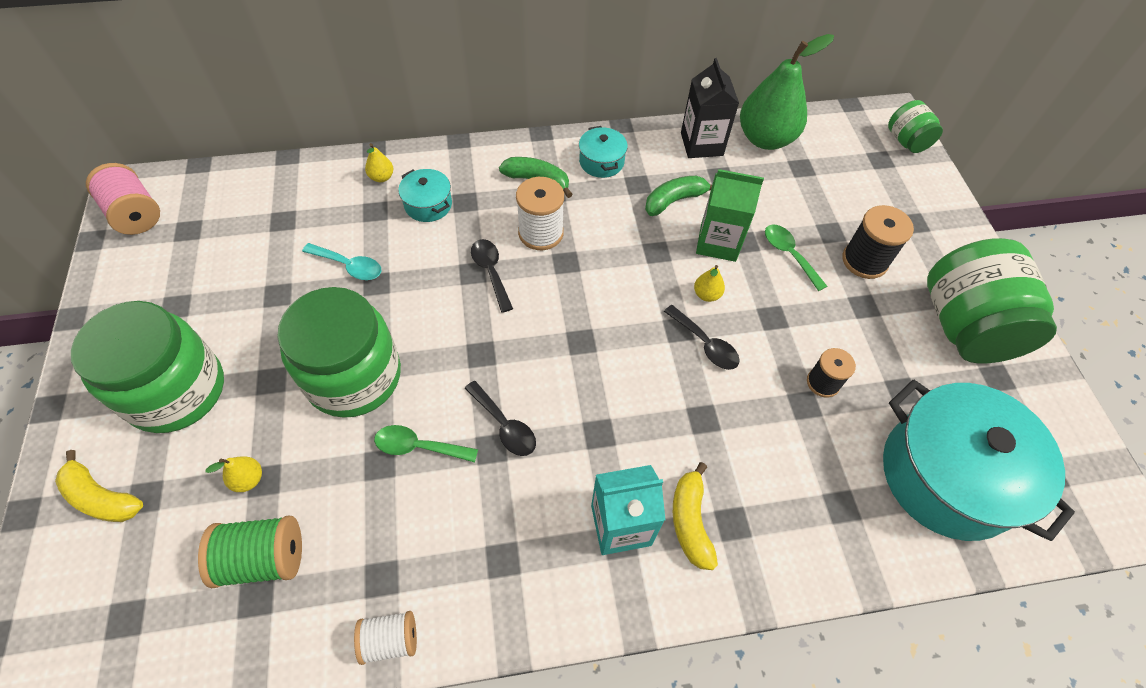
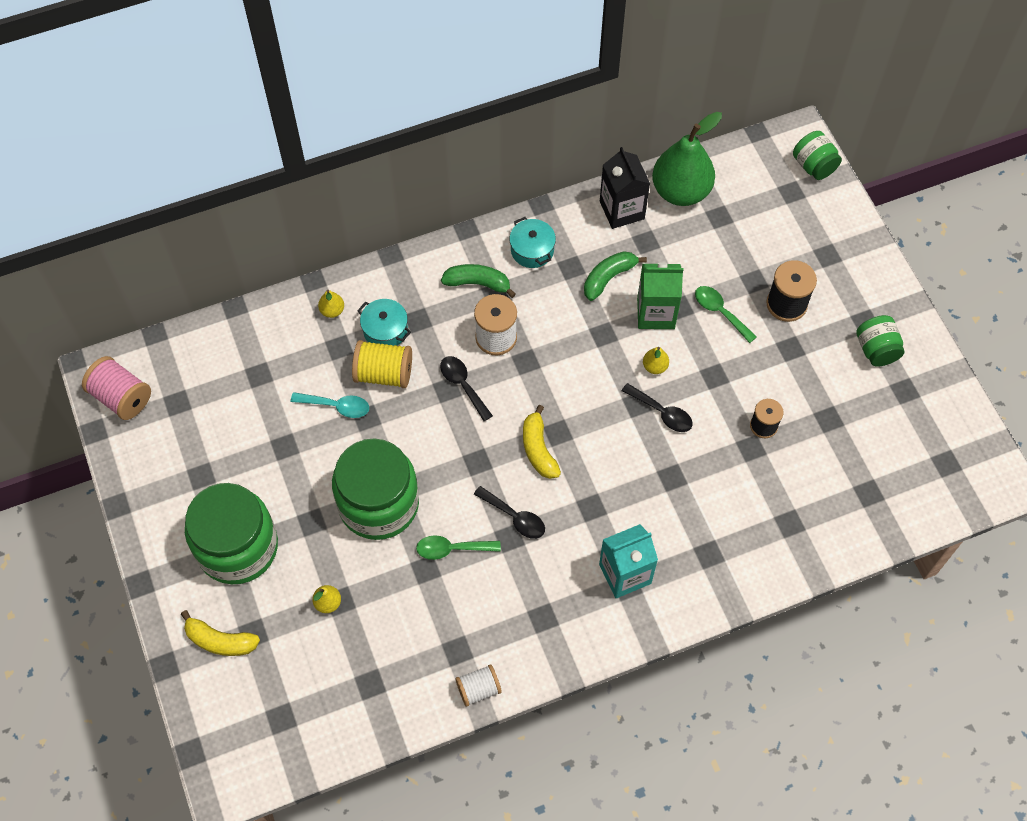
camera: 10 degrees left, 5 degrees up
(263, 558) = (364, 656): green spool -> none
(411, 244) = (384, 373): none -> yellow spool
(690, 521) = (677, 560): yellow banana -> yellow banana (538, 449)
(947, 475) = (868, 482): turquoise pot -> none
(965, 326) = (876, 350): green jar -> green jar, size x0.50

